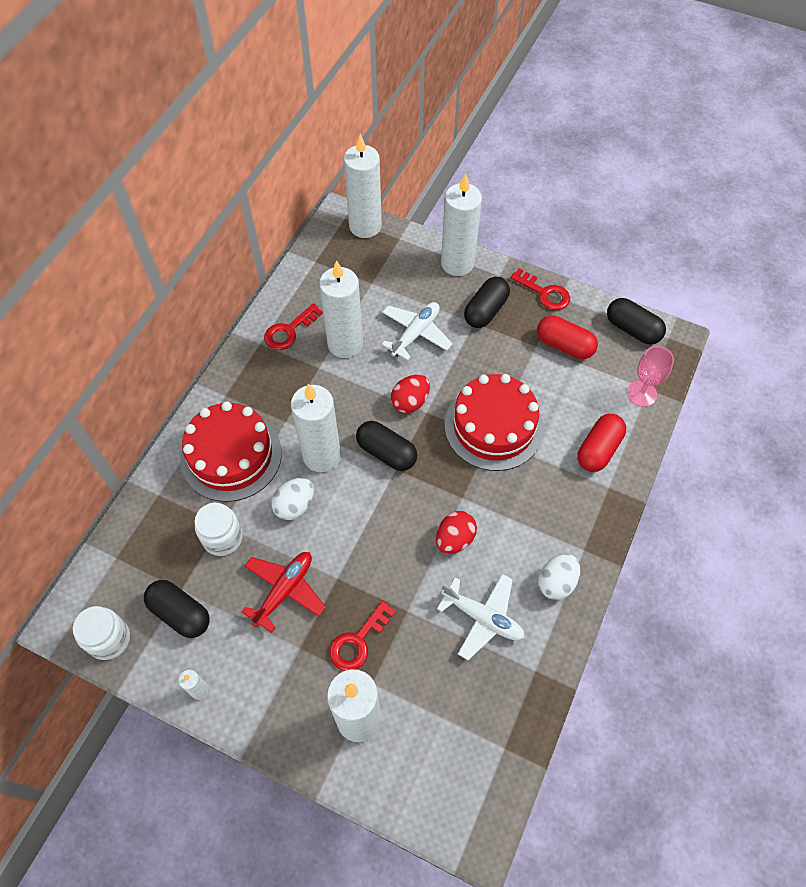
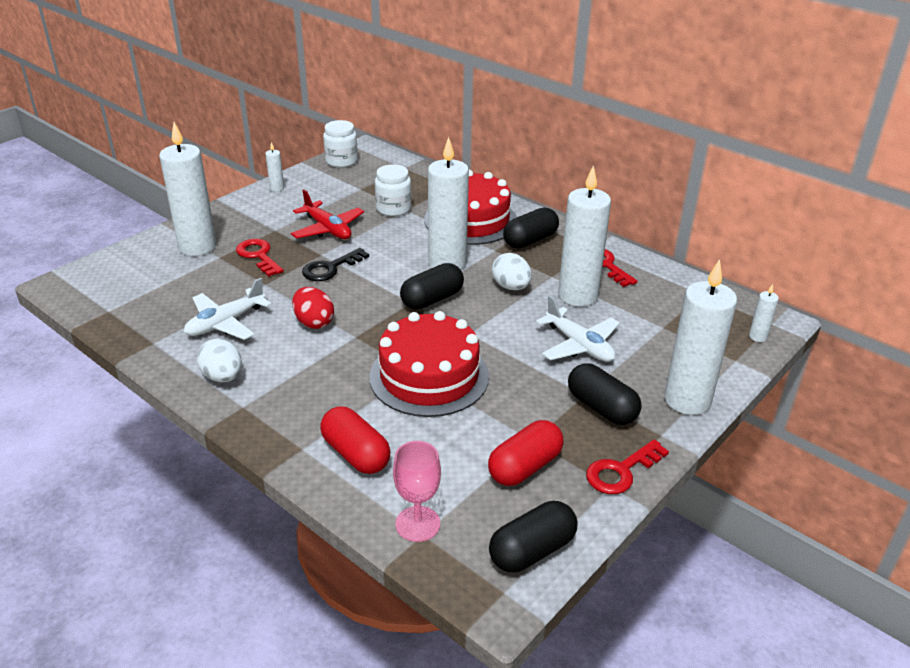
camera: 105 degrees right, 25 degrees down
(180, 613) = (341, 187): black capsule -> black capsule (530, 240)
(295, 506) = (403, 243): white egg -> white egg (511, 287)
(361, 559) = (330, 268): none -> black key
(365, 226) = (757, 337): white candle -> white candle, size x0.42
(410, 402) = (486, 324): red egg -> none

